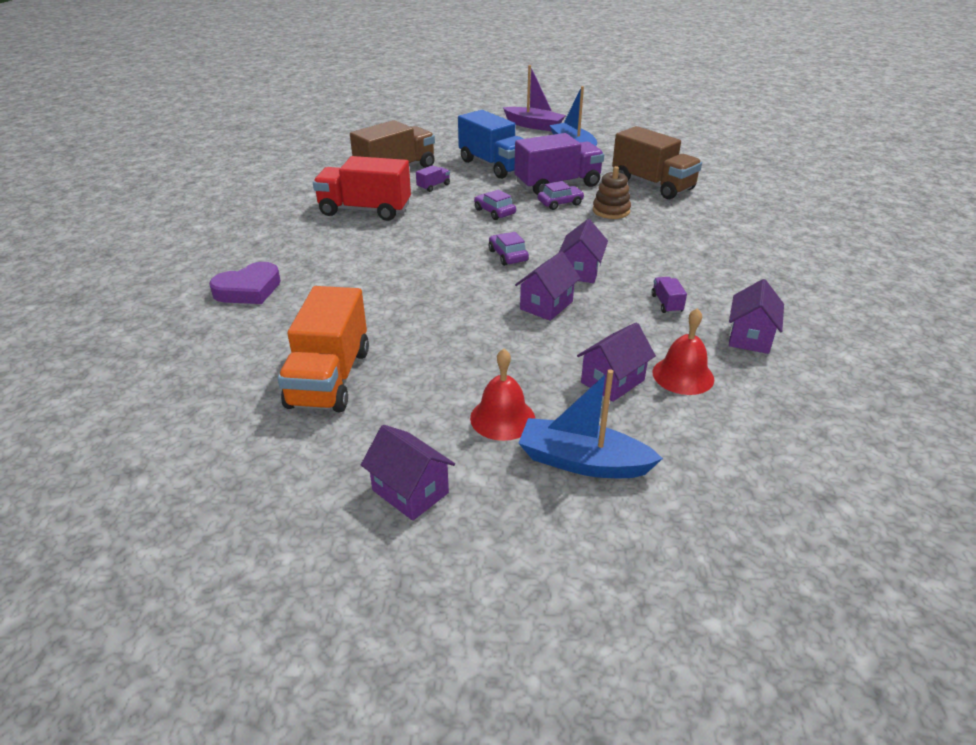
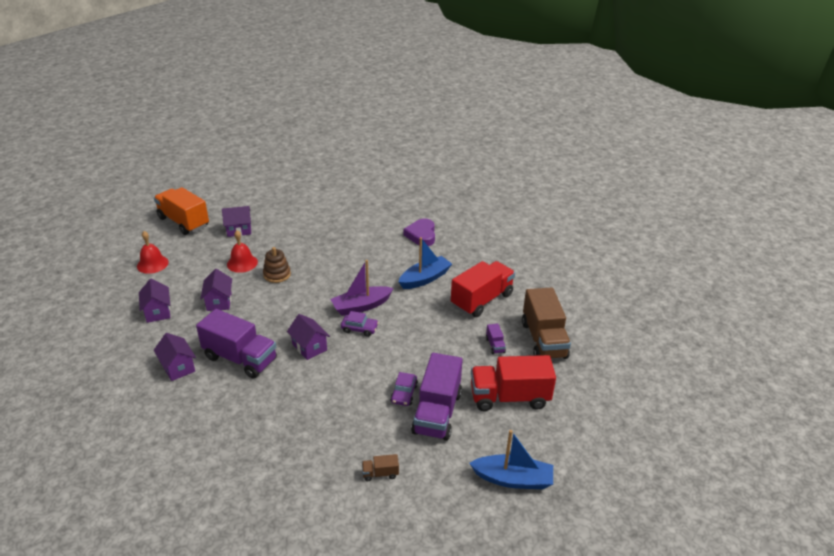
camera: 125 degrees right, 0 degrees up
(329, 378) = (322, 234): orange truck -> orange truck (184, 222)
(494, 165) = (509, 397): blue truck -> red truck
(494, 212) = (423, 353): purple car -> none
(534, 125) = (598, 487): purple boat -> purple boat (361, 306)
(546, 305) = (295, 315): purple house -> purple house (158, 312)
(583, 462) = (196, 269): blue boat -> blue boat (425, 279)
(611, 211) = (364, 413): brown stacking toy -> brown stacking toy (277, 274)
(652, 185) = (380, 473): brown truck -> brown truck, size x0.41
(666, 304) = (240, 358): purple truck -> purple truck, size x2.43
(683, 375) = (192, 324): red bell -> red bell (152, 264)

